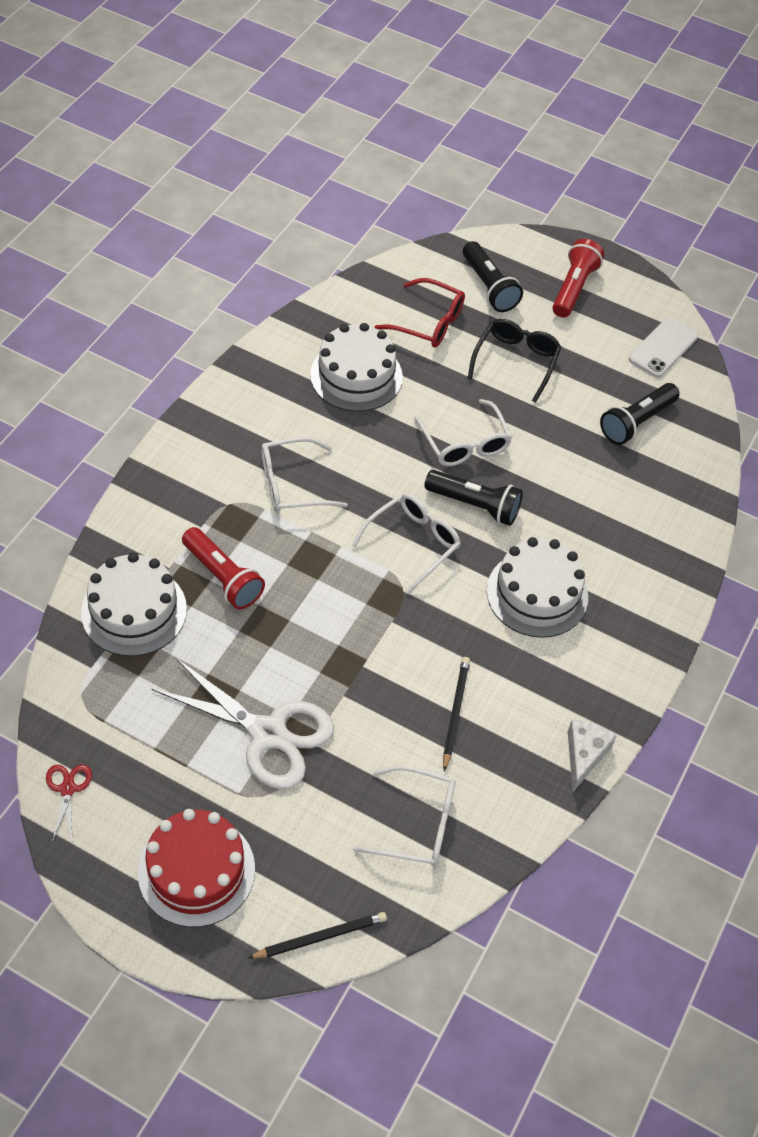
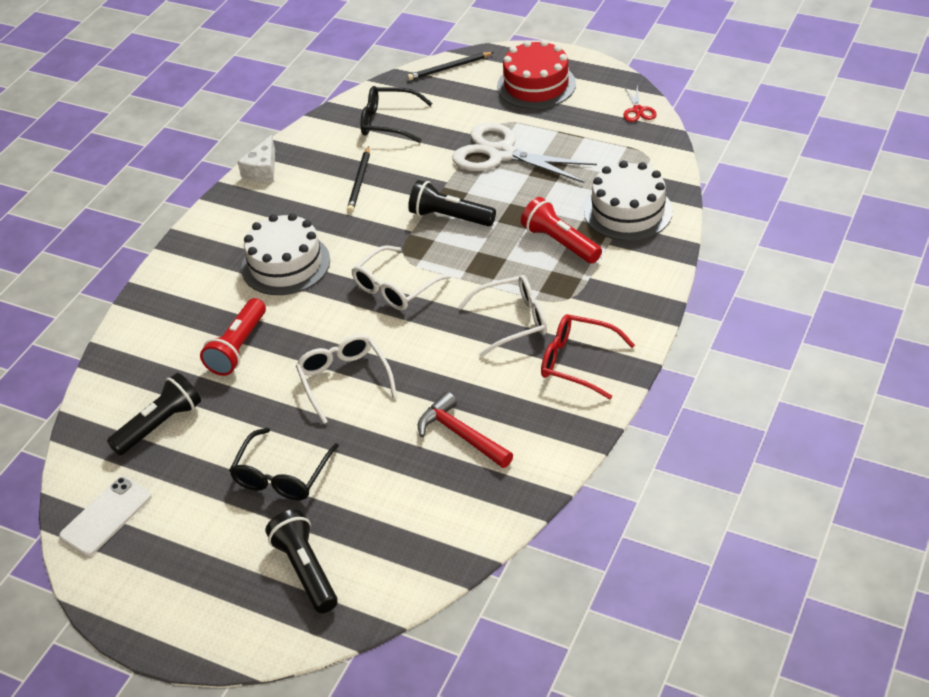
camera: 175 degrees left, 10 degrees down
(356, 376) = (461, 435): white cake -> red hammer
(416, 824) = (388, 122): white glasses -> black glasses
(428, 322) = (381, 510): red glasses -> red glasses (577, 362)
(475, 505) = (336, 326): black flashlight -> black flashlight (449, 217)
(573, 288) = (198, 584): red flashlight -> red flashlight (238, 347)

